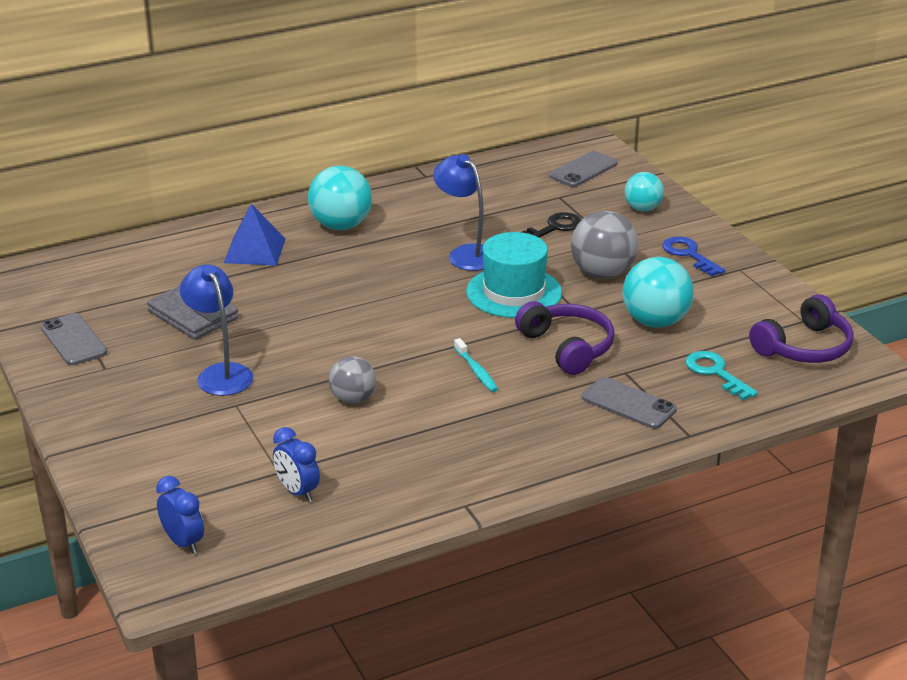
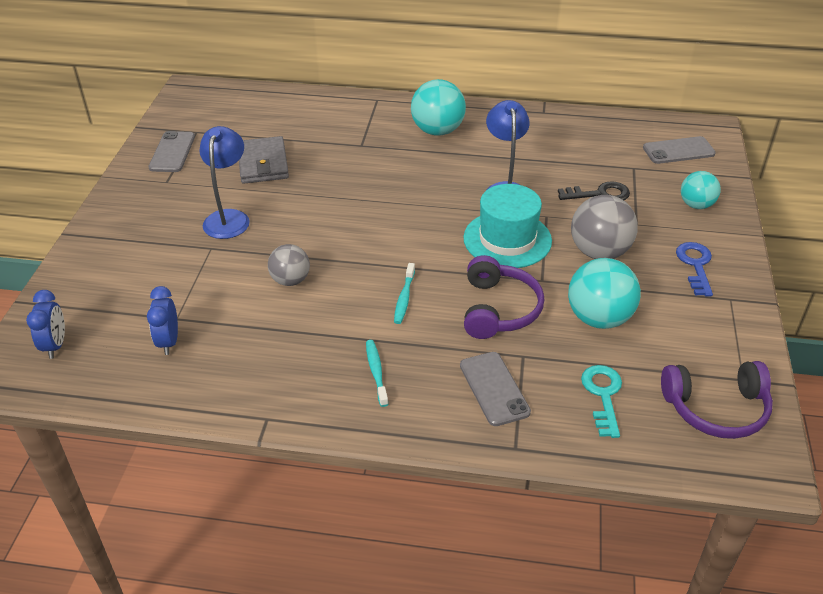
camera: 35 degrees right, 10 degrees up
(255, 250) = (357, 128): blue pyramid -> none
(518, 433) = (376, 372): none -> turquoise toothbrush

